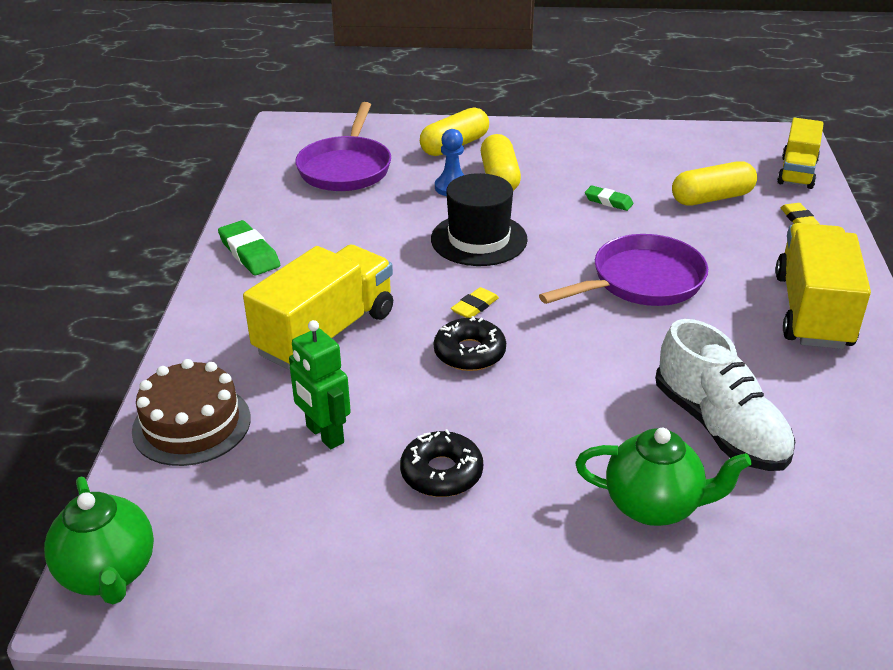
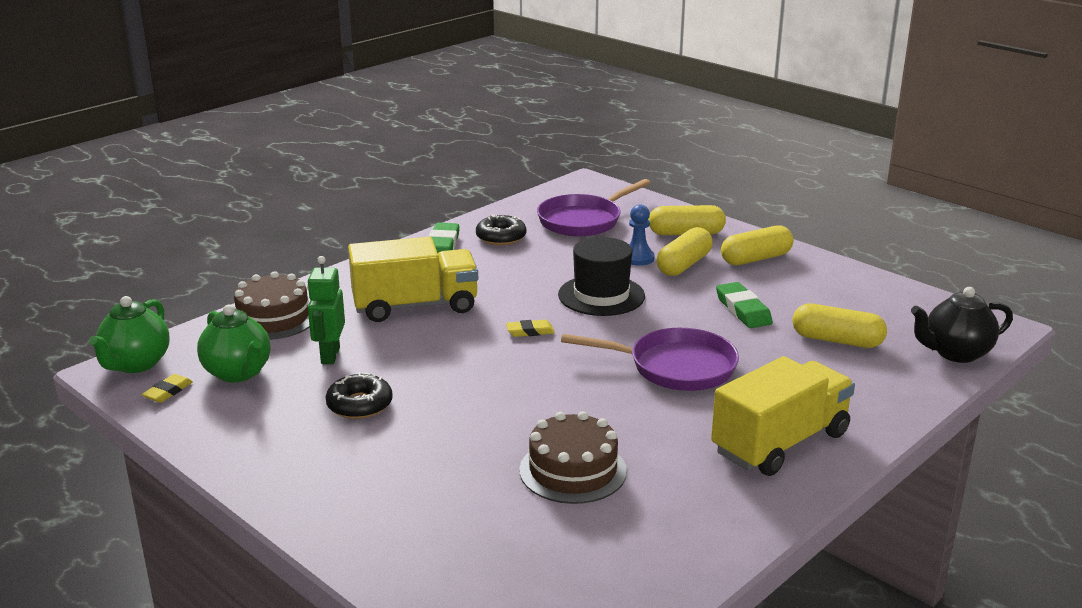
camera: 40 degrees right, 10 degrees down
(469, 353) = (482, 354): black donut -> black donut (501, 237)
(545, 148) = (756, 259): none -> yellow capsule
(608, 201) = (743, 310): green eraser -> green eraser, size x1.61
(654, 506) = (451, 485): green teapot -> green teapot (238, 373)
(720, 427) = (573, 470): white shoe -> brown cake
(797, 172) = (955, 353): yellow truck -> black teapot
(798, 219) = (889, 383): yellow eraser -> yellow eraser (168, 391)

